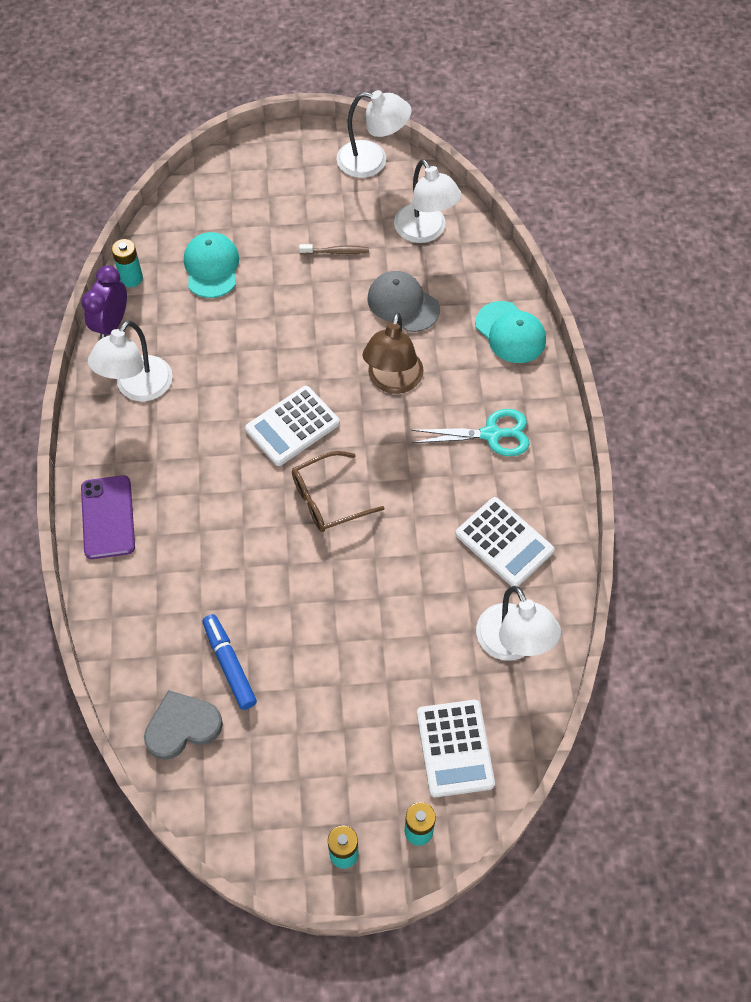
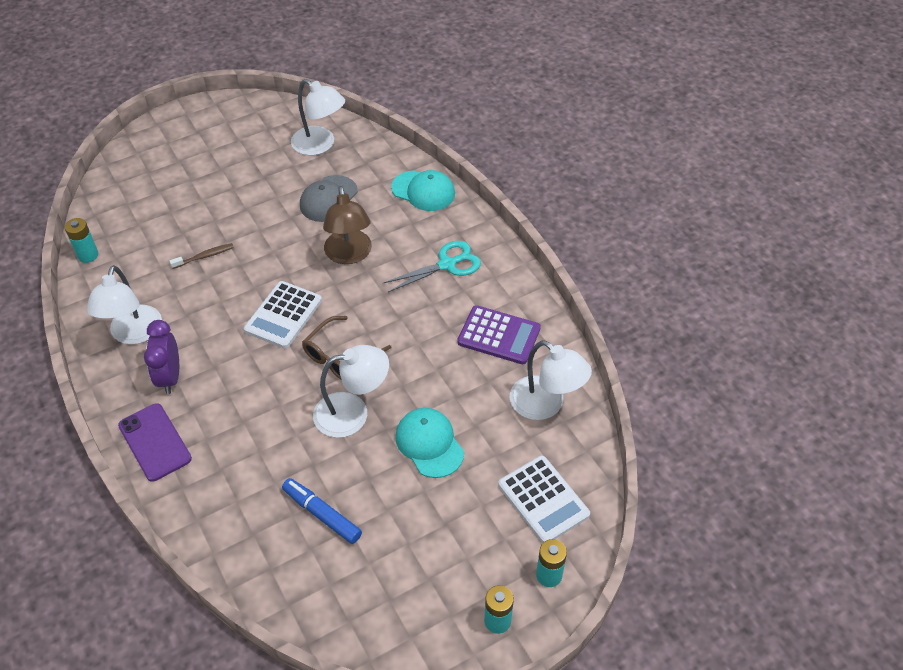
camera: 25 degrees left, 10 degrees down
(111, 324) = (86, 295): purple clock -> purple clock (170, 377)
(182, 726) = (305, 581): grey heart -> none
(211, 267) = (155, 224): turquoise cap -> turquoise cap (429, 444)
(336, 252) = (255, 181): brown toothbrush -> brown toothbrush (204, 256)
(372, 161) = (252, 111): white lamp -> white lamp (352, 413)
(403, 303) = (328, 199): grey cap -> grey cap turned 75 degrees counterclockwise
(504, 542) = (499, 335): white calculator -> purple calculator

